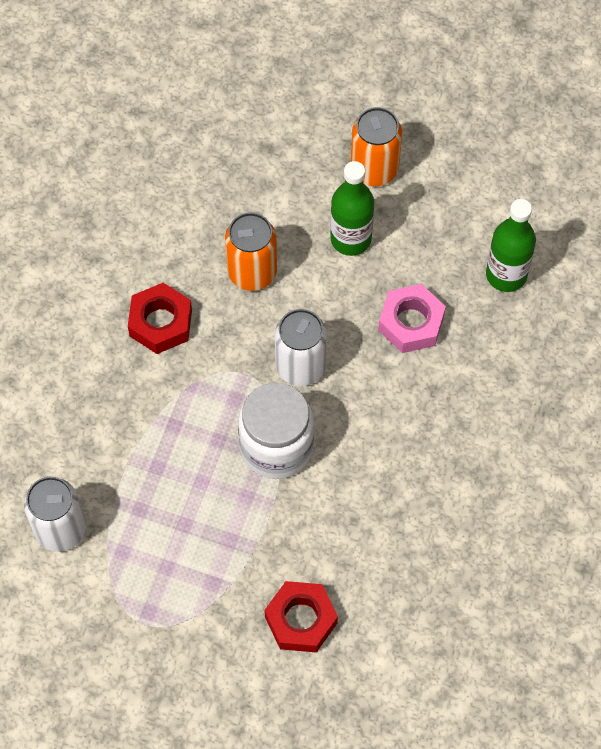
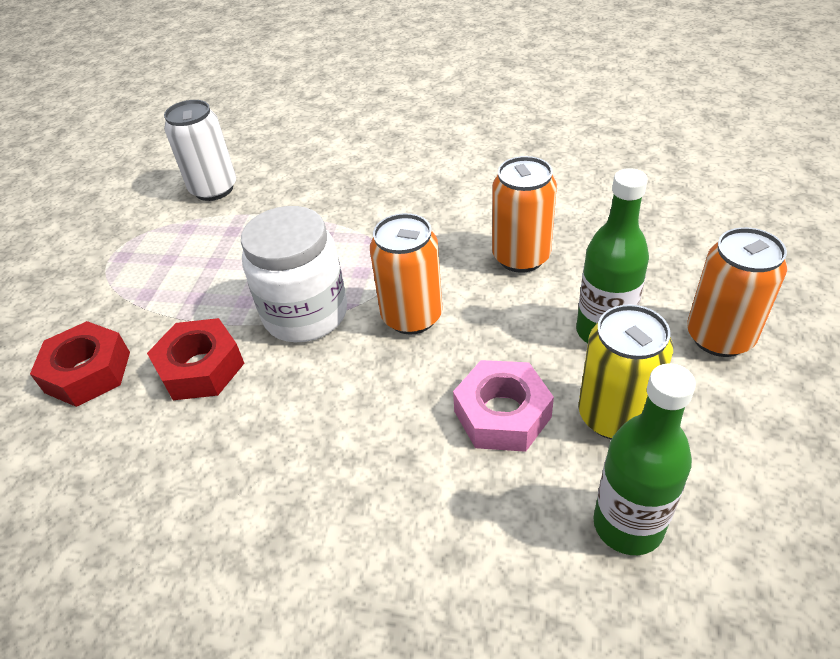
camera: 85 degrees right, 20 degrees down
(160, 323) = (437, 206): red nut -> red nut (200, 368)
(300, 366) = (412, 316): white can -> orange can
(427, 256) = (614, 416): none -> yellow can

